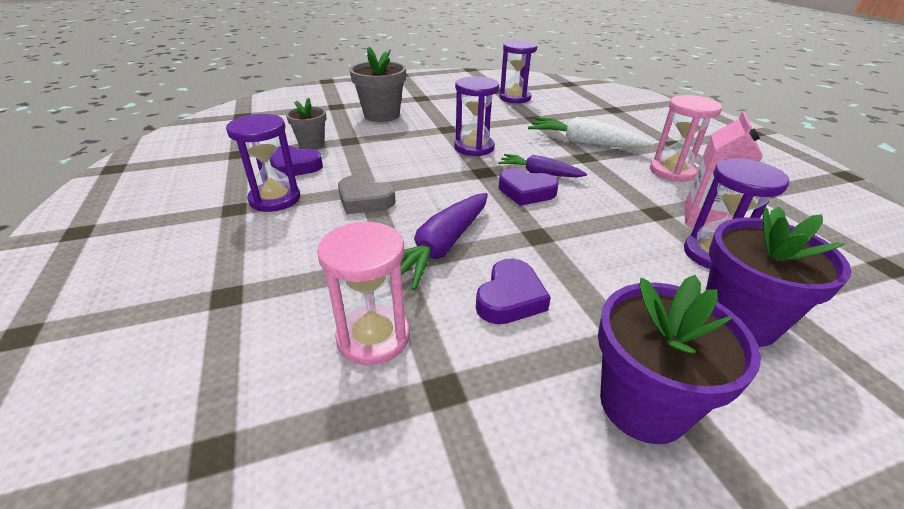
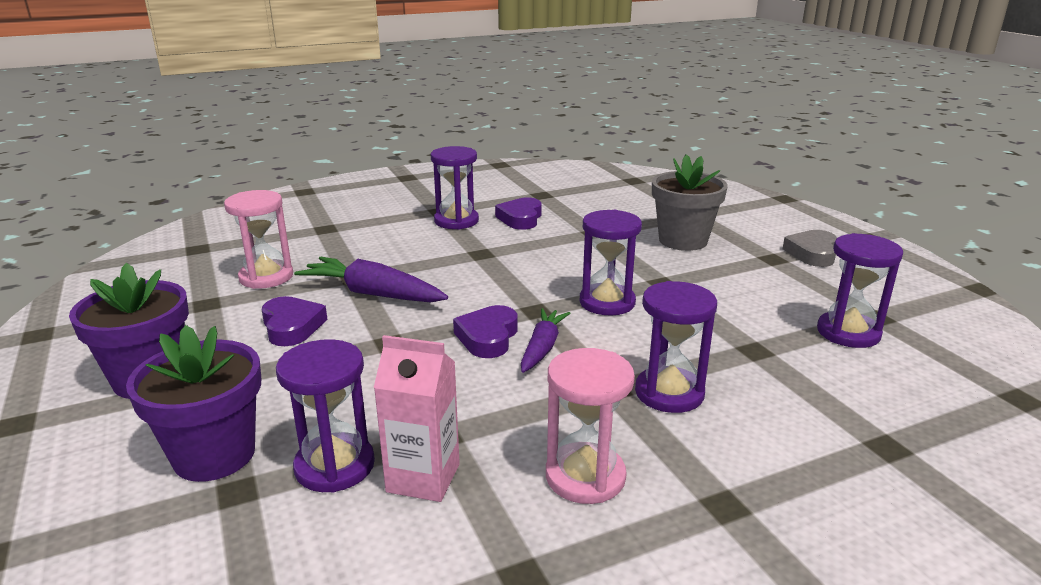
camera: 85 degrees right, 10 degrees down
(311, 144) = (576, 218): grey flower pot -> none
(364, 200) = (458, 254): grey heart -> grey heart (812, 253)
(510, 298) = (292, 326): purple heart -> purple heart turned 135 degrees counterclockwise
(584, 143) = (669, 393): white carrot -> purple hourglass

